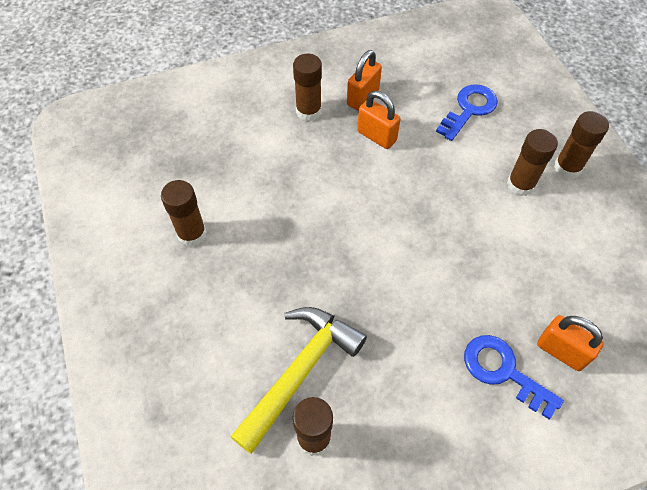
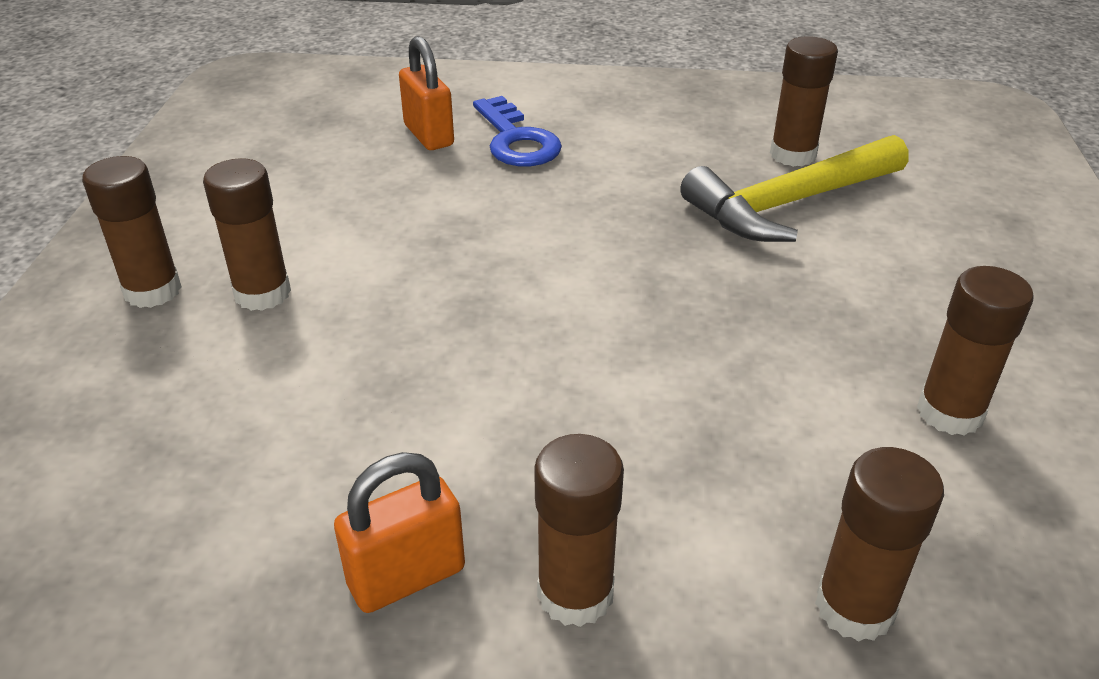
camera: 155 degrees left, 20 degrees down
(220, 138) = (854, 607): none -> brown glue stick
(376, 136) = (448, 466): orange padlock -> none
(469, 109) = (191, 450): blue key -> none

